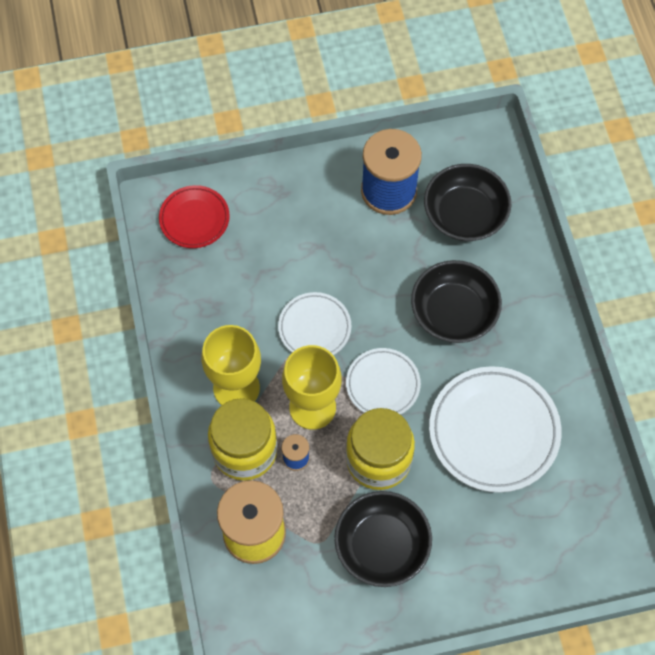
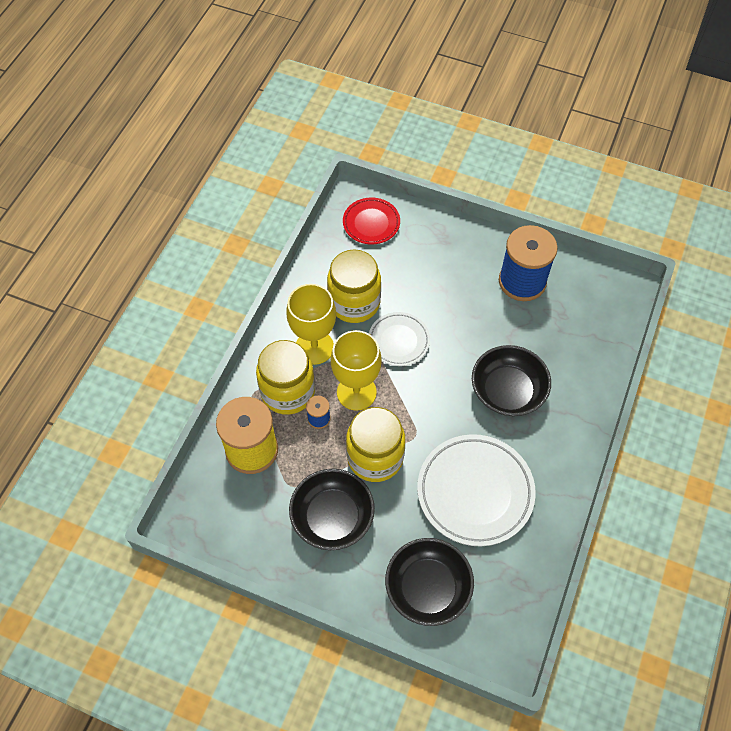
camera: 35 degrees right, 5 degrees down
(241, 316) = (354, 303): none -> yellow jar
(383, 385) = (418, 408): white plate -> none
(464, 215) = (567, 329): black bowl -> black bowl (427, 588)

